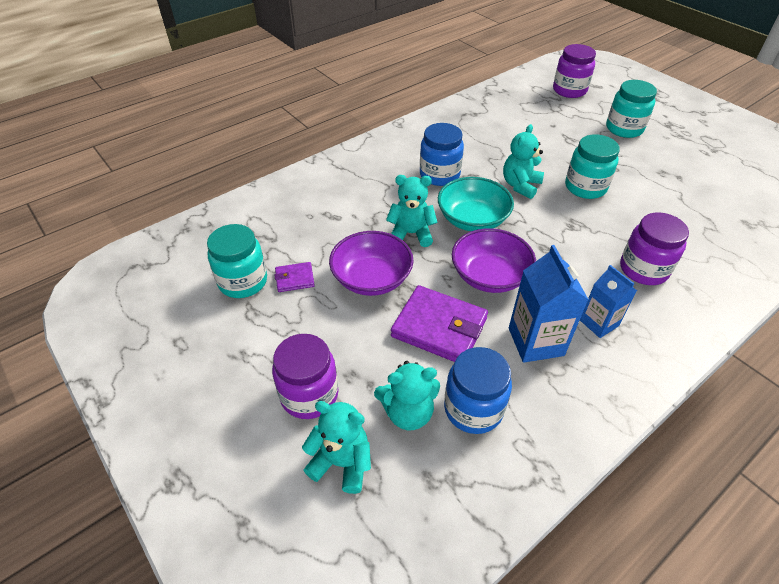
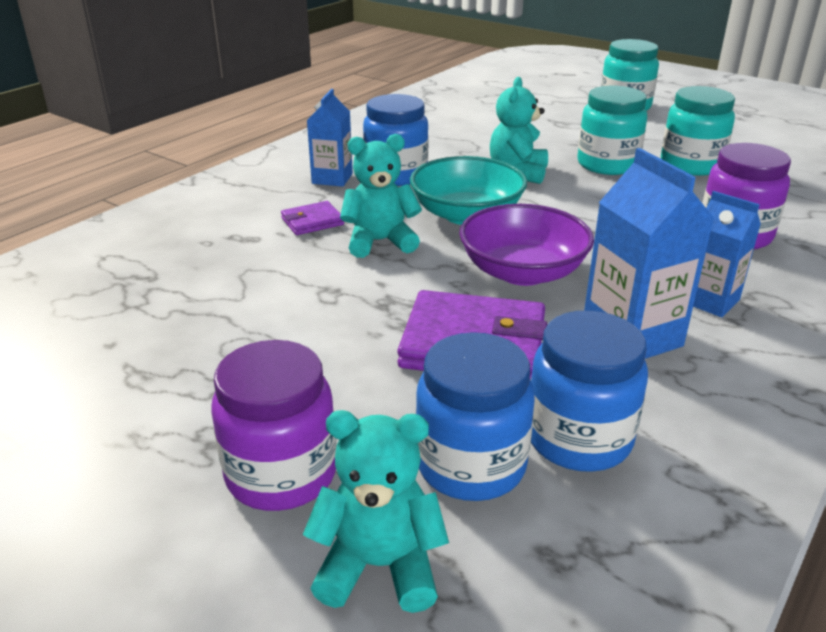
camera: 15 degrees left, 15 degrees down
(243, 281) = (110, 338): turquoise jar -> turquoise jar (690, 165)
(295, 279) = (204, 320): purple wallet -> purple wallet (312, 221)
(372, 278) = (337, 301): purple bowl -> none
(398, 171) = (332, 178): none -> blue carton
(408, 412) = (471, 465): turquoise teddy bear -> blue jar
(569, 90) = (535, 80): purple jar -> none

